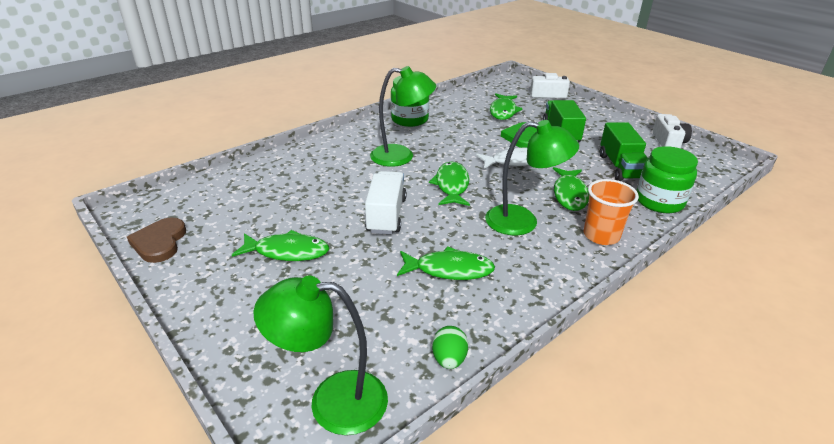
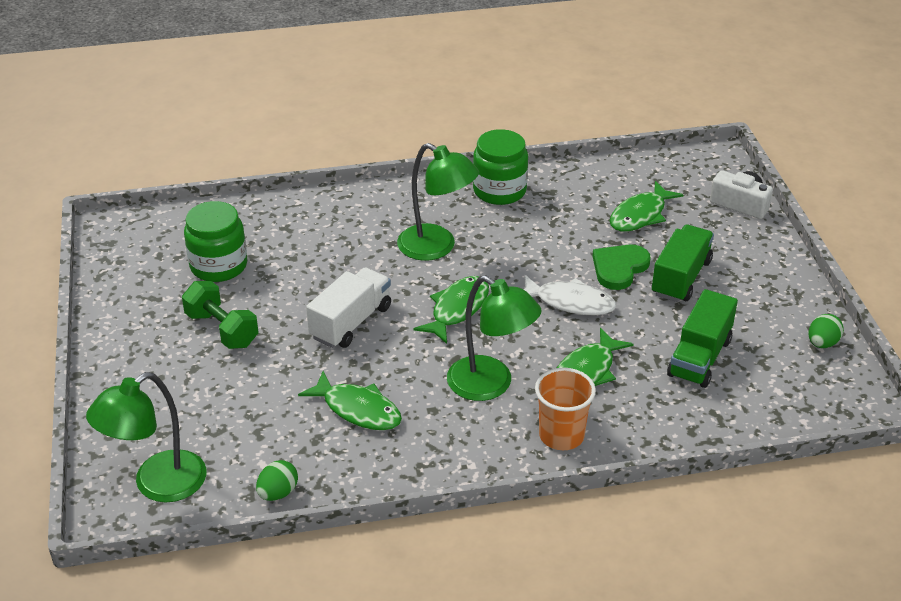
camera: 30 degrees right, 5 degrees up
(159, 242) = (117, 275): brown heart -> none
(287, 252) = (222, 330): green fish -> green dumbbell
(332, 401) = (158, 485): green lamp -> green lamp turned 75 degrees counterclockwise
(659, 201) = (688, 421): green jar -> green jar (219, 266)
(668, 142) = (822, 343): white camera -> green egg

